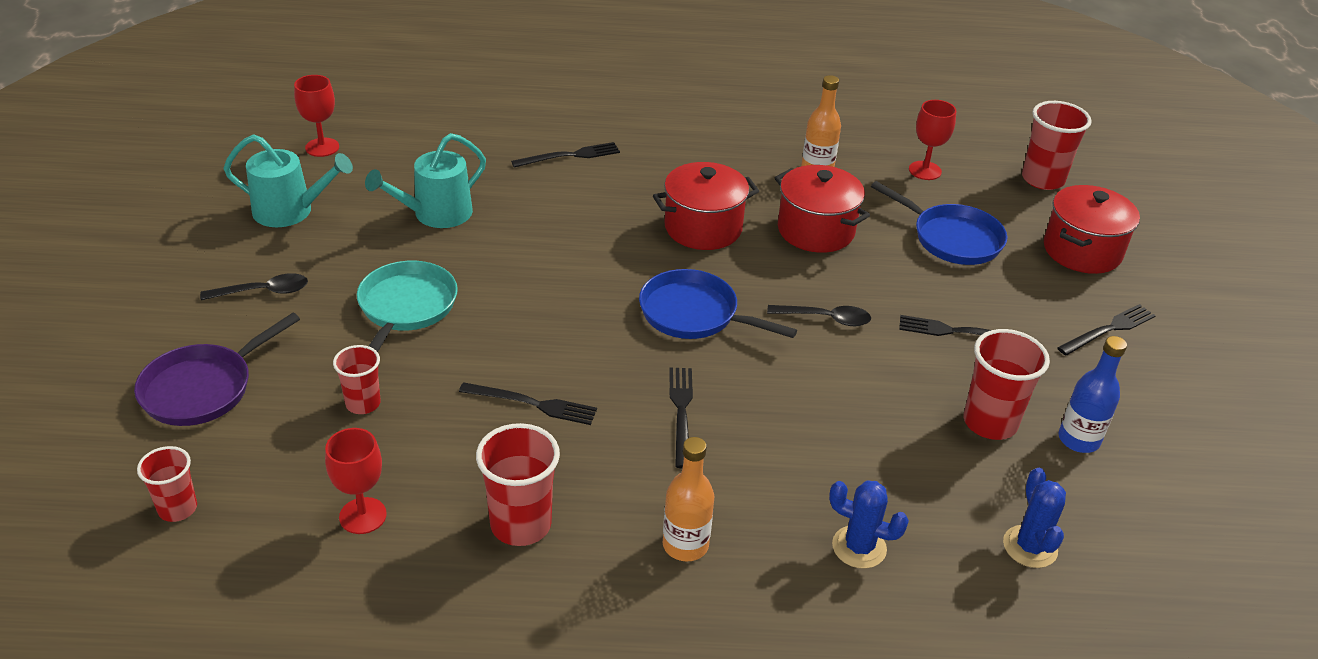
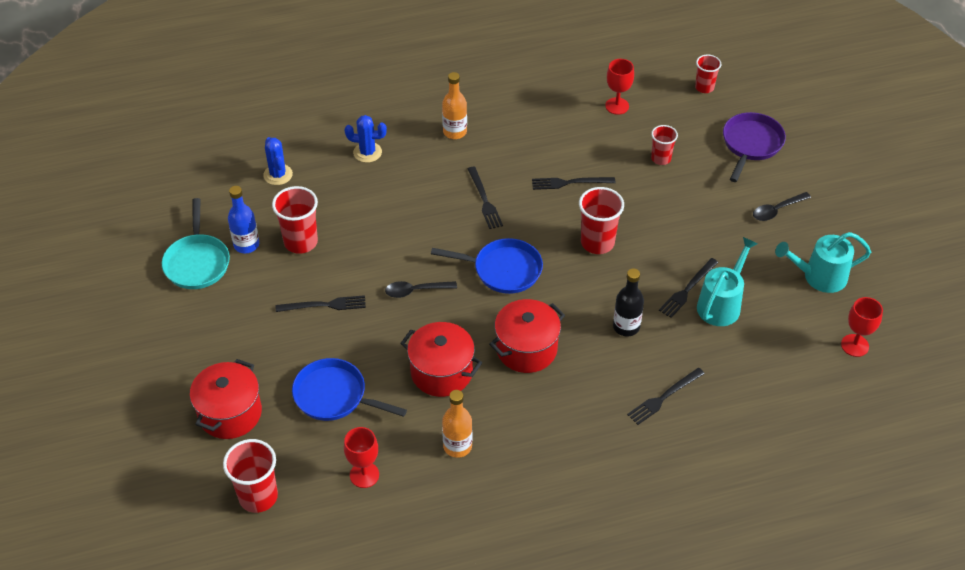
camera: 165 degrees right, 10 degrees up
(405, 308) = (683, 223): turquoise pan -> turquoise pan (197, 262)
(521, 524) = (539, 121): red cup -> red cup (597, 242)
(569, 220) = (626, 327): none -> black bottle
(1108, 329) = (217, 337): black fork -> black fork (687, 289)

